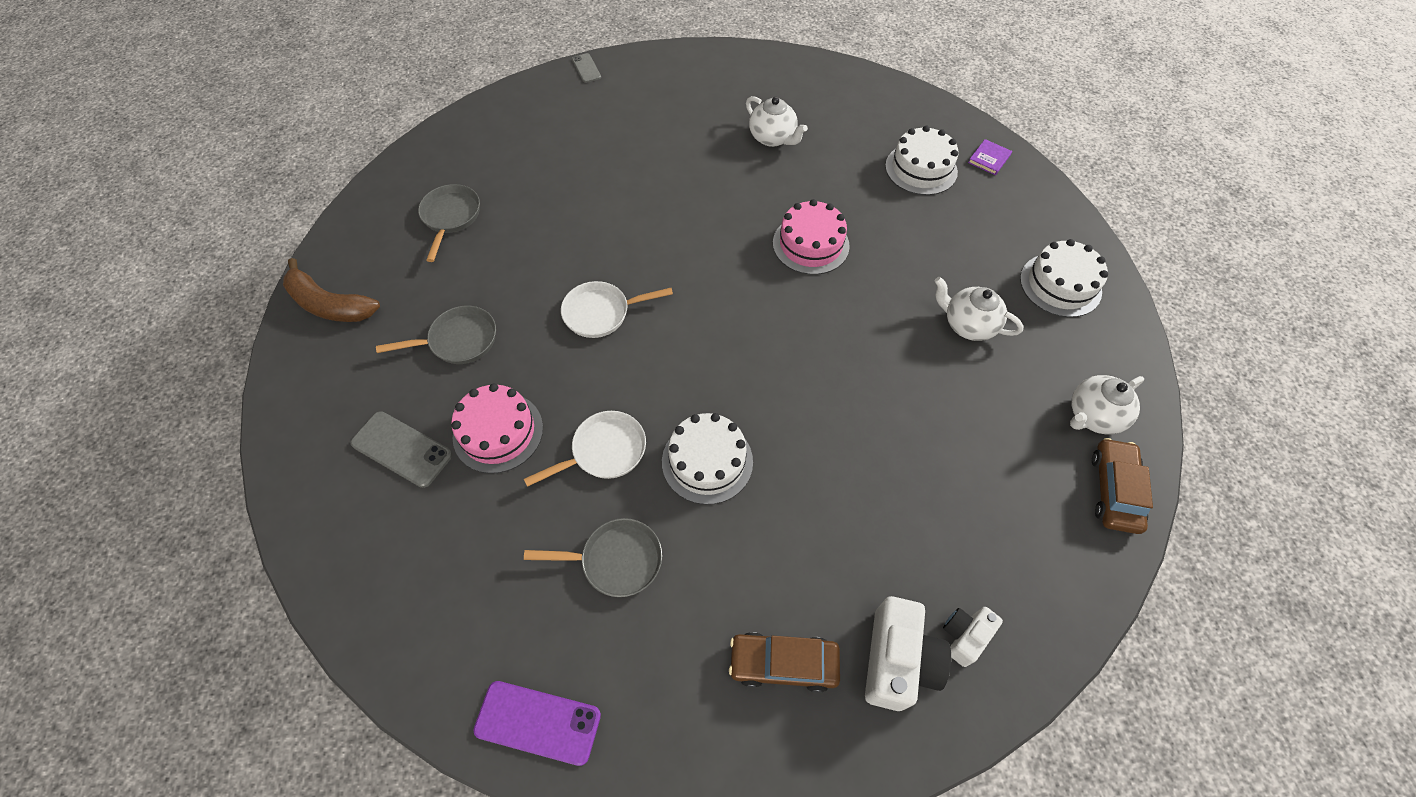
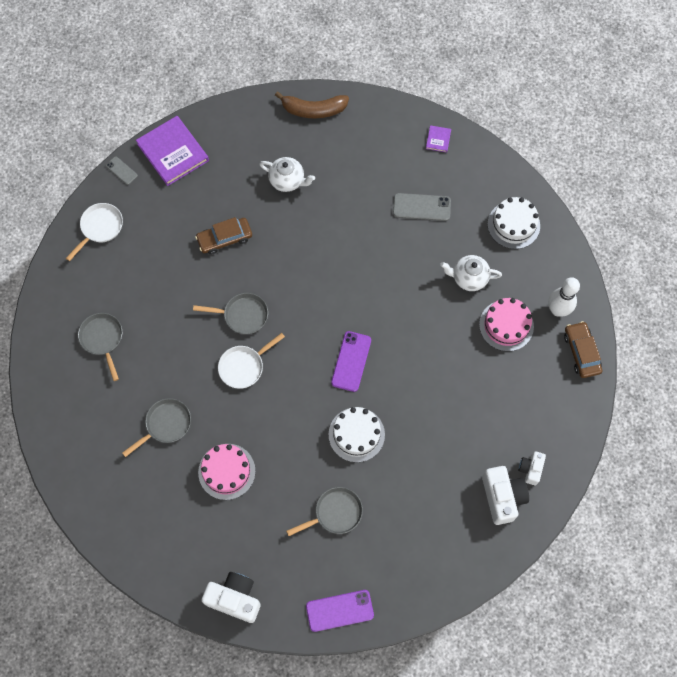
camera: 25 degrees left, 10 degrees up
(330, 304) = (66, 437): brown banana -> brown banana (313, 110)
(394, 620) = (235, 599): none -> white camera
(402, 449) = (176, 507): grey phone -> grey phone (421, 207)
(604, 451) = (295, 455): white pan -> white pan (100, 228)
(635, 255) = (242, 315): none -> grey pan
(654, 70) = (173, 152): none -> purple book
(749, 363) = (351, 361): none -> purple phone
(783, 663) = (447, 525): brown car -> brown car (225, 238)
(810, 244) = (351, 259): pink cake -> pink cake (506, 325)
(921, 169) = (397, 167): white cake -> none
(1093, 416) = (557, 310): white teapot -> white bowling pin

